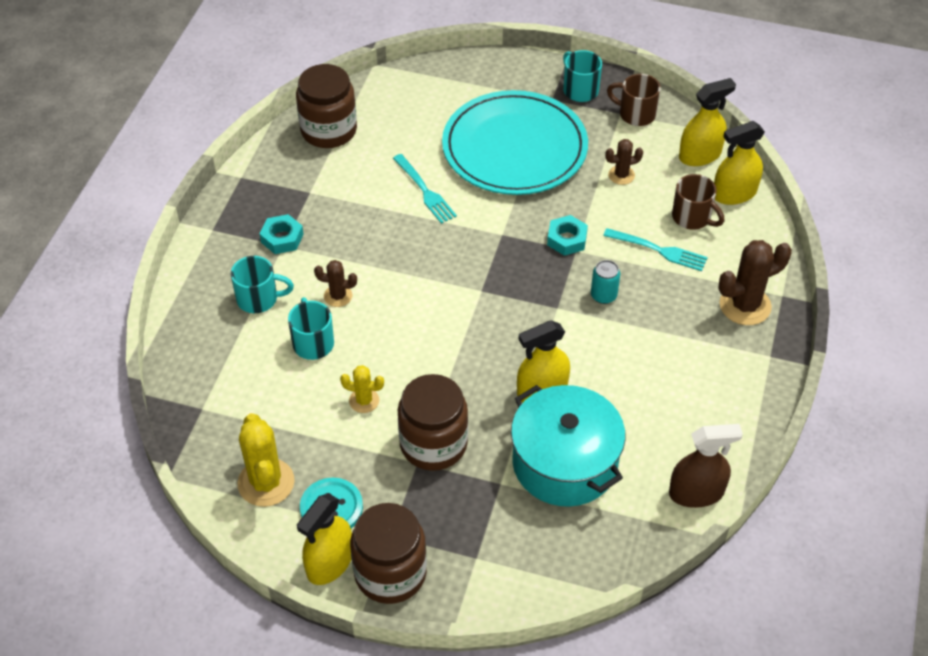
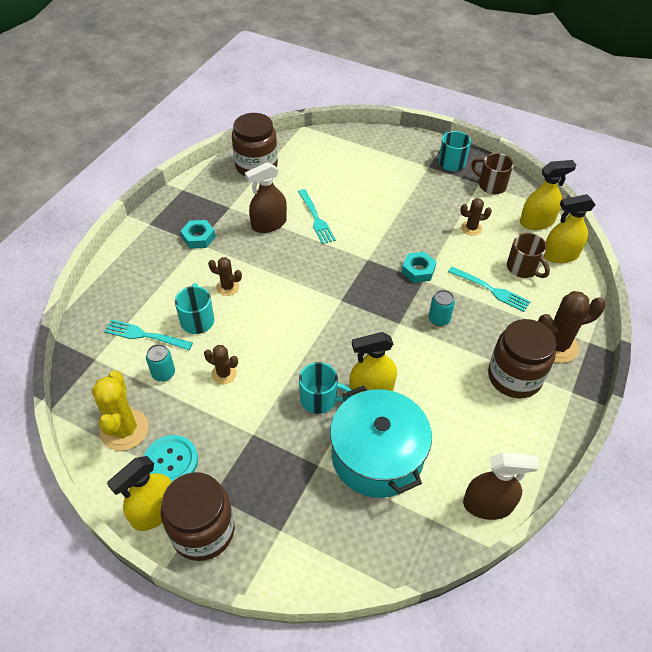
camera: 10 degrees right, 0 degrees up
(254, 371) = (145, 335): none -> turquoise fork
(259, 299) = (167, 280): turquoise mug -> turquoise mug (320, 399)
(291, 412) = (163, 373): none -> turquoise can
(364, 400) = (224, 374): yellow cactus -> brown cactus
(367, 207) = (269, 224): none -> brown spray bottle
(433, 444) = (270, 420): brown jar -> brown jar (514, 377)
(514, 148) = (392, 197): turquoise plate -> none

